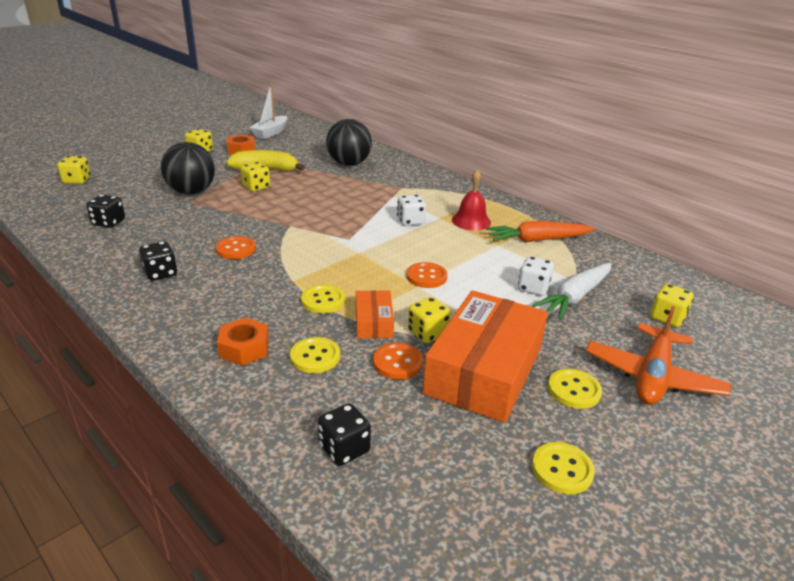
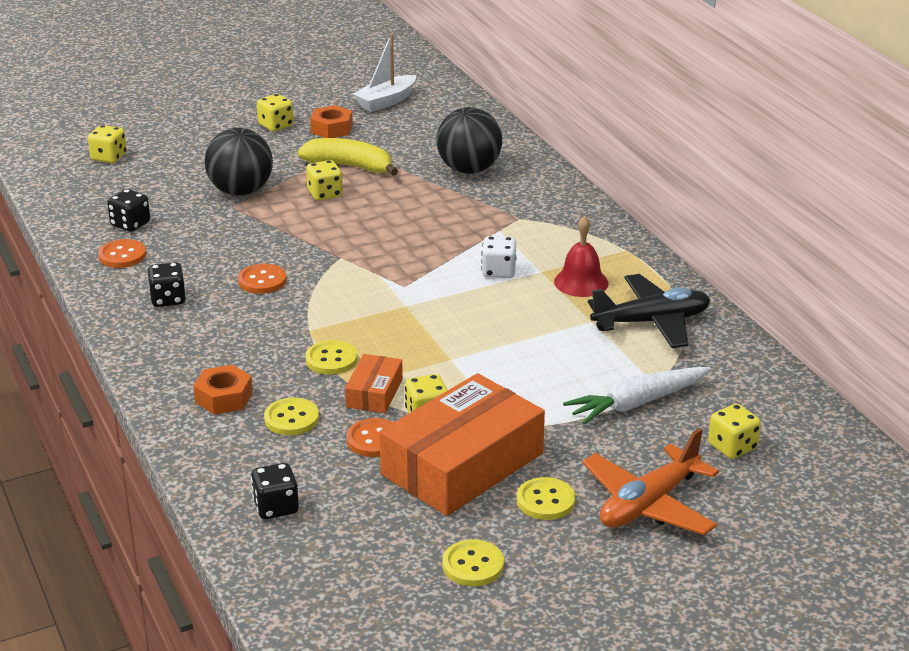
camera: 20 degrees right, 0 degrees up
(426, 277) = (469, 349): orange button -> orange button (122, 255)
(533, 288) = (592, 384): white dice -> none
(537, 240) = (651, 322): orange carrot -> black plane

